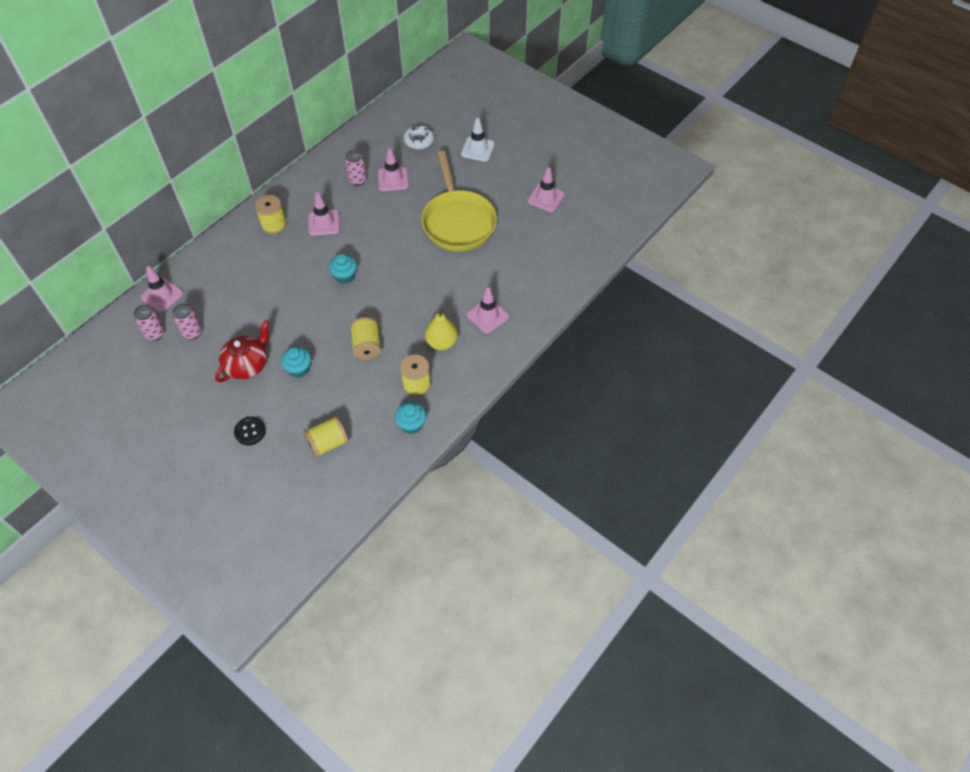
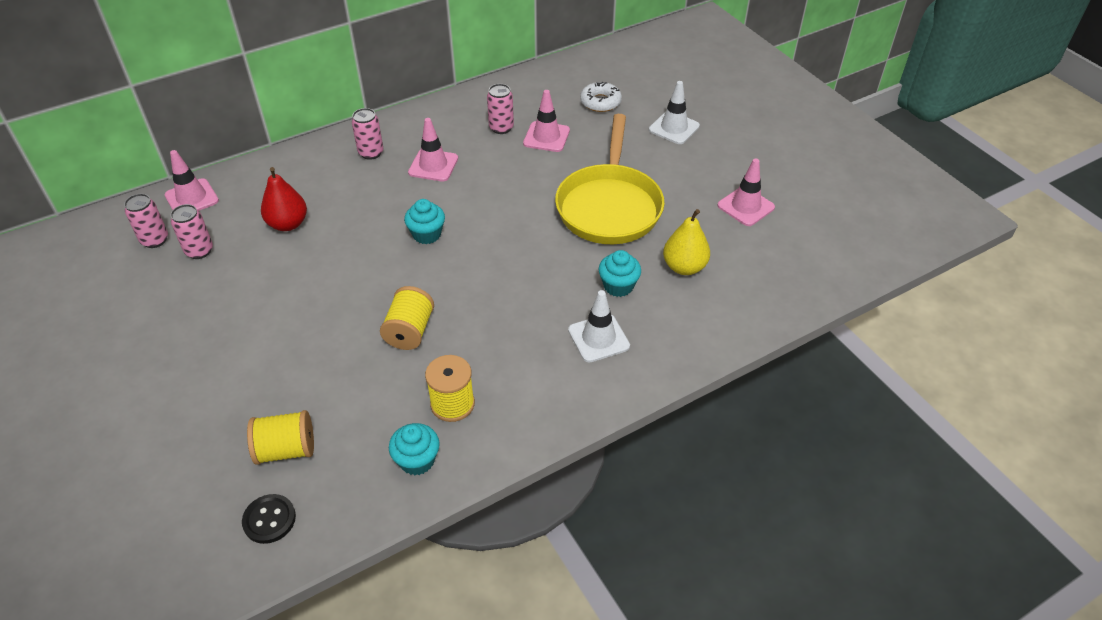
camera: 20 degrees right, 10 degrees down
(244, 295) = (288, 224): none -> red pear
(247, 365) = (242, 310): red teapot -> none
(250, 431) = (193, 399): black button -> black button (269, 520)
(274, 225) = (371, 153): yellow spool -> pink can
(299, 369) = (304, 334): turquoise cupcake -> turquoise cupcake (618, 286)
(441, 342) = (516, 356): yellow pear -> yellow pear (684, 267)
(487, 316) = (598, 338): pink traffic cone -> white traffic cone

